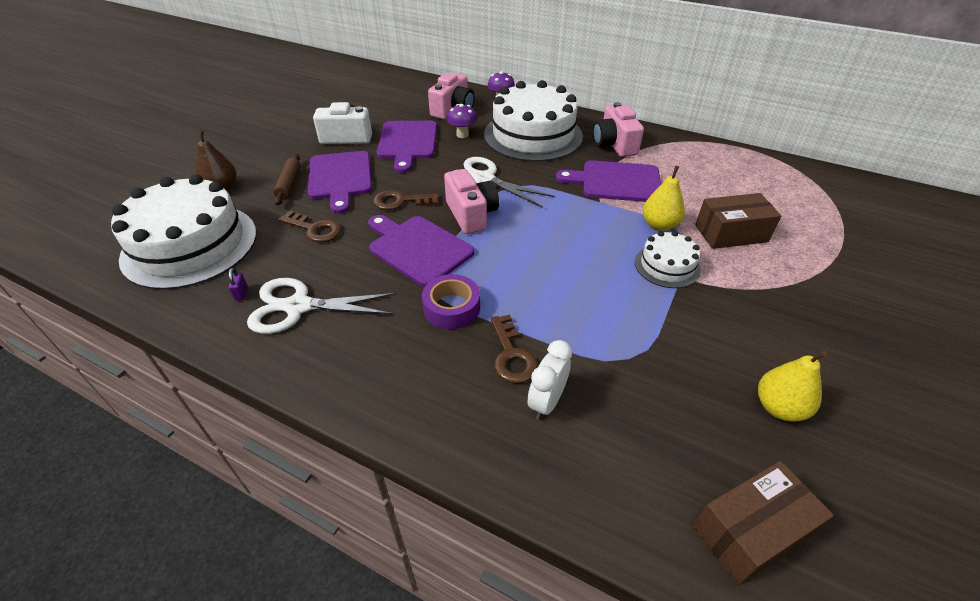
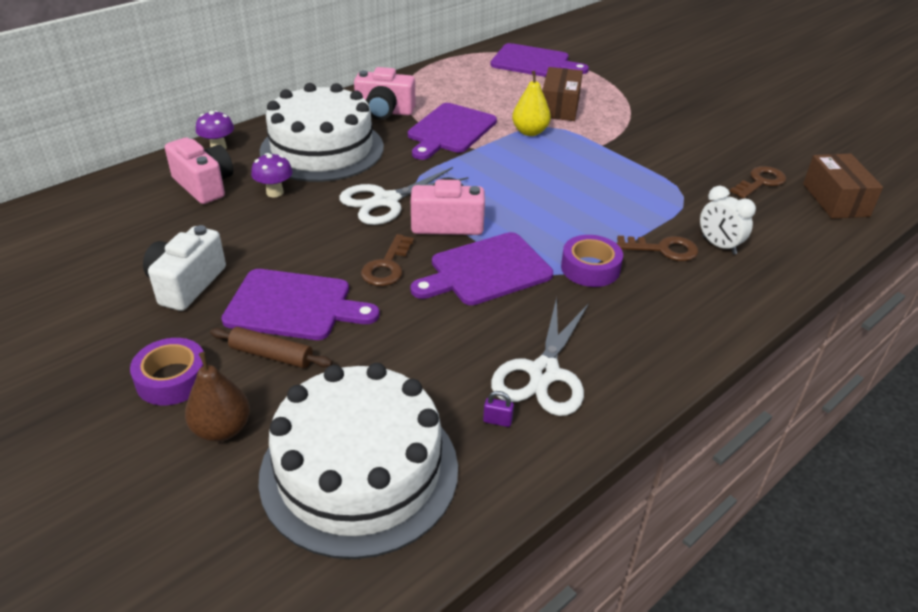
camera: 70 degrees left, 5 degrees down
(261, 160) = (172, 379): none -> purple tape
(314, 229) = (400, 343): brown key -> brown key (760, 182)
(407, 142) = (253, 236): purple cutting board -> purple cutting board (533, 62)
(667, 266) = (585, 146): white cake -> none
(779, 407) = (744, 156): yellow pear -> none

